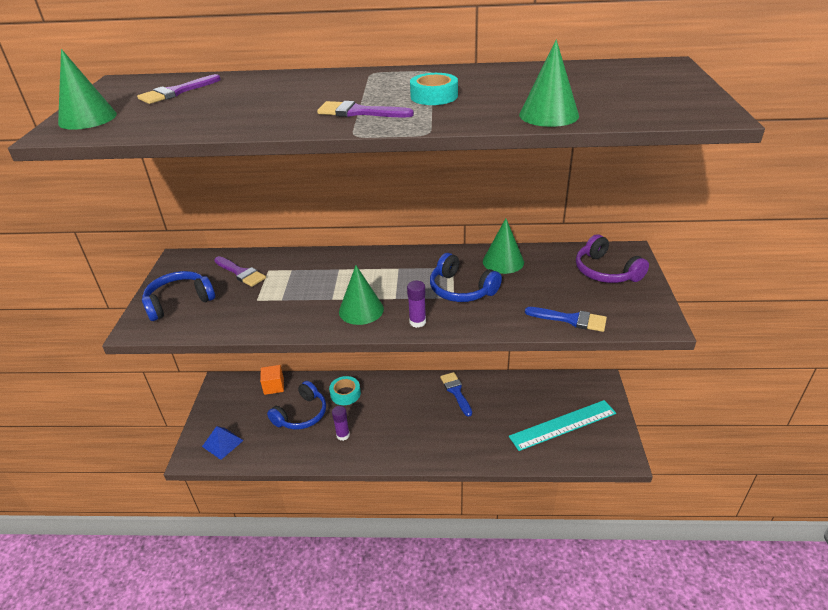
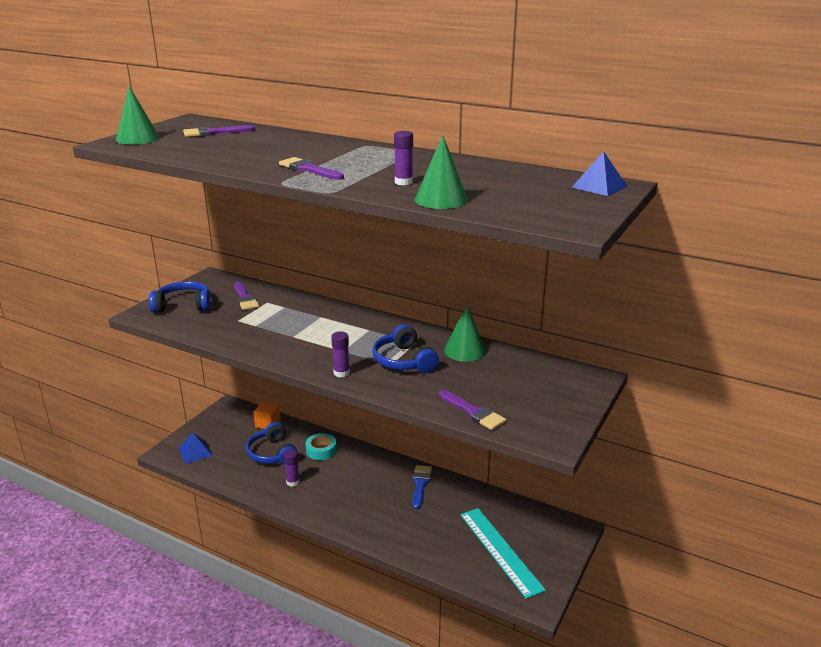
camera: 25 degrees right, 10 degrees down
(301, 414) = (272, 453): blue headphones -> blue headphones turned 90 degrees clockwise
(361, 310) = (306, 351): green cone -> none
(434, 96) = (380, 170): turquoise tape -> none
(480, 105) = (403, 182): none -> purple glue stick
(563, 425) = (500, 551): turquoise ruler -> turquoise ruler turned 60 degrees clockwise
(571, 319) = (473, 412): blue brush -> purple brush
(605, 271) = (552, 386): purple headphones -> none
(655, 70) = (599, 186): none -> blue pyramid

